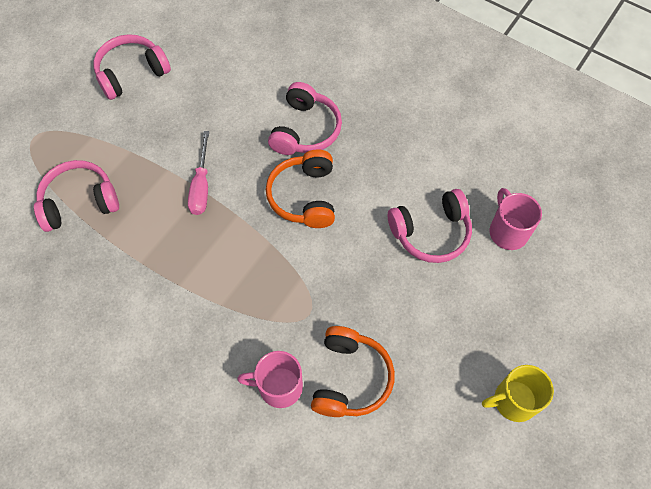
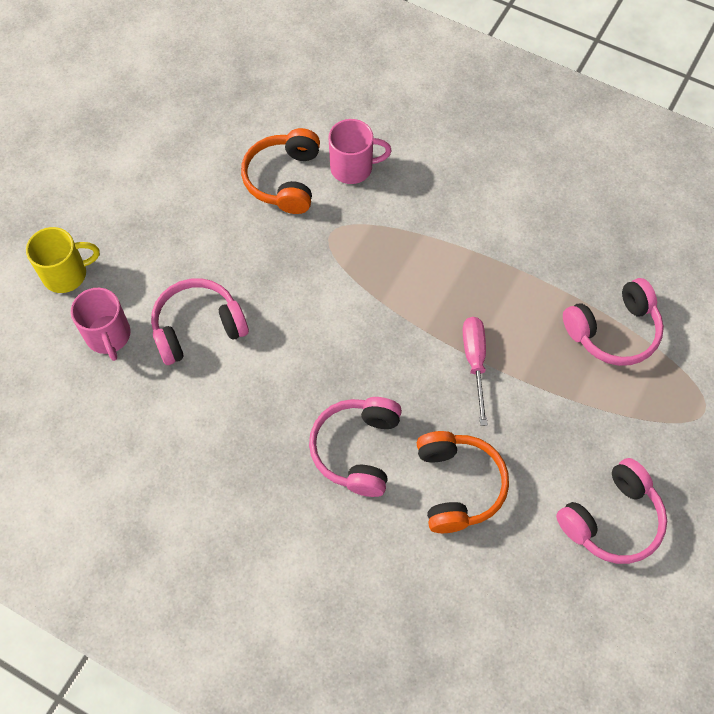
camera: 175 degrees right, 0 degrees up
(304, 196) = (348, 359): orange headphones -> orange headphones (458, 486)
(513, 401) = (126, 173): yellow mug -> yellow mug (66, 274)

